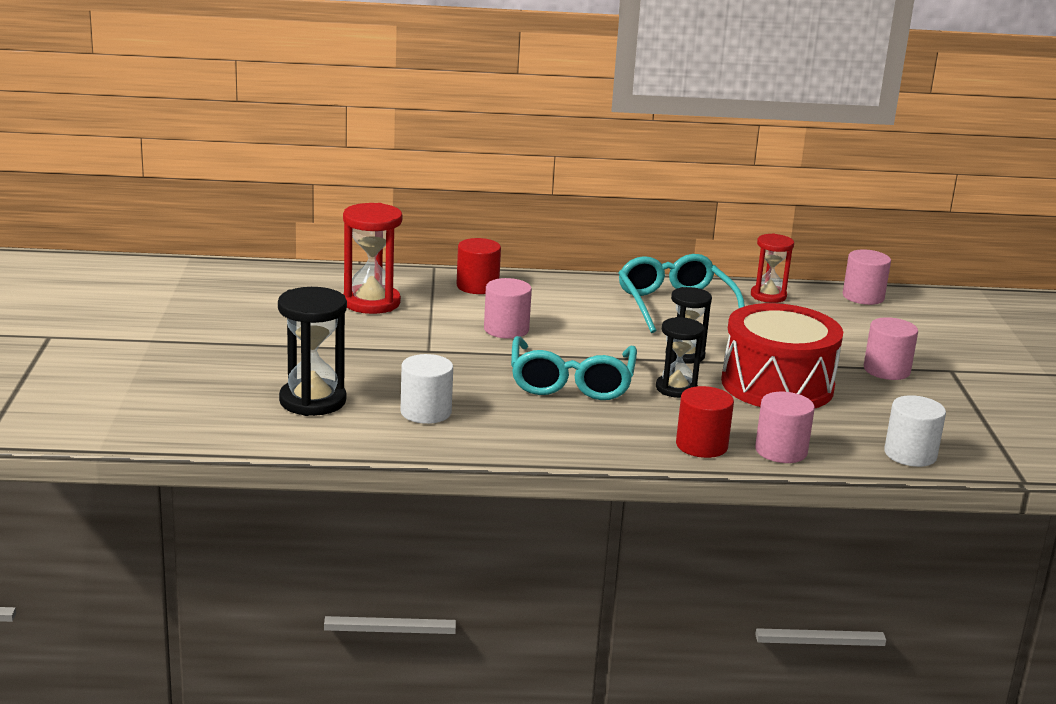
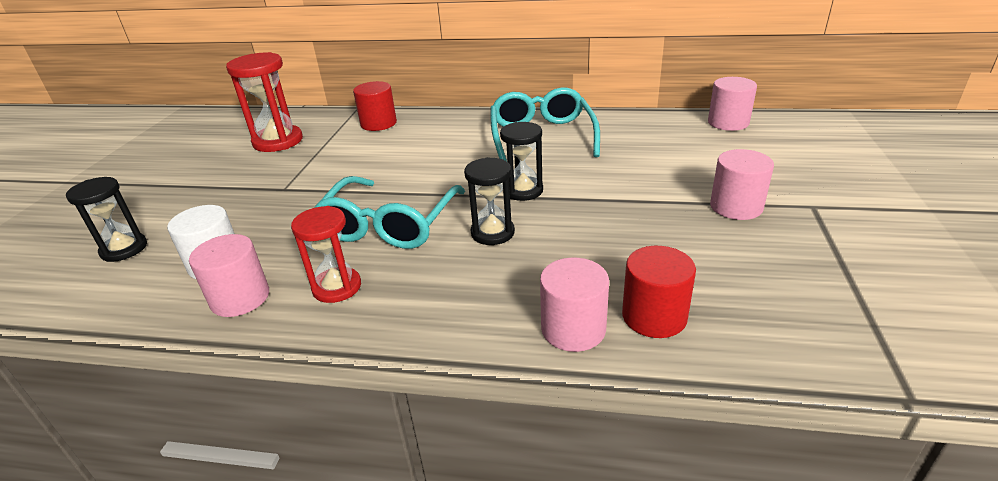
camera: 15 degrees right, 10 degrees up
(312, 401) = (124, 249): black hourglass -> black hourglass, size x0.66
(506, 329) = (371, 165): pink cylinder -> pink cylinder (240, 298)
(701, 445) = (479, 318): red cylinder -> red cylinder (654, 316)
(768, 296) = (634, 124): red hourglass -> red hourglass (337, 287)
(777, 385) = (605, 227): red drum -> none
(910, 454) = (743, 339): white cylinder -> none

